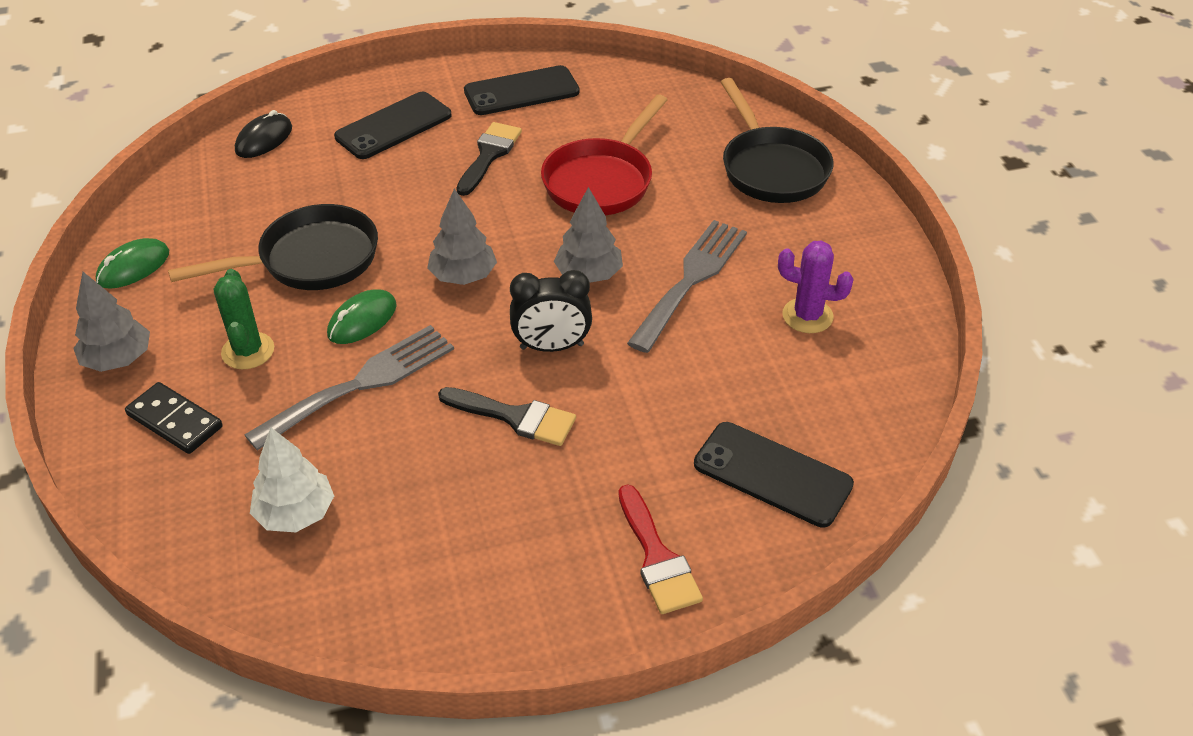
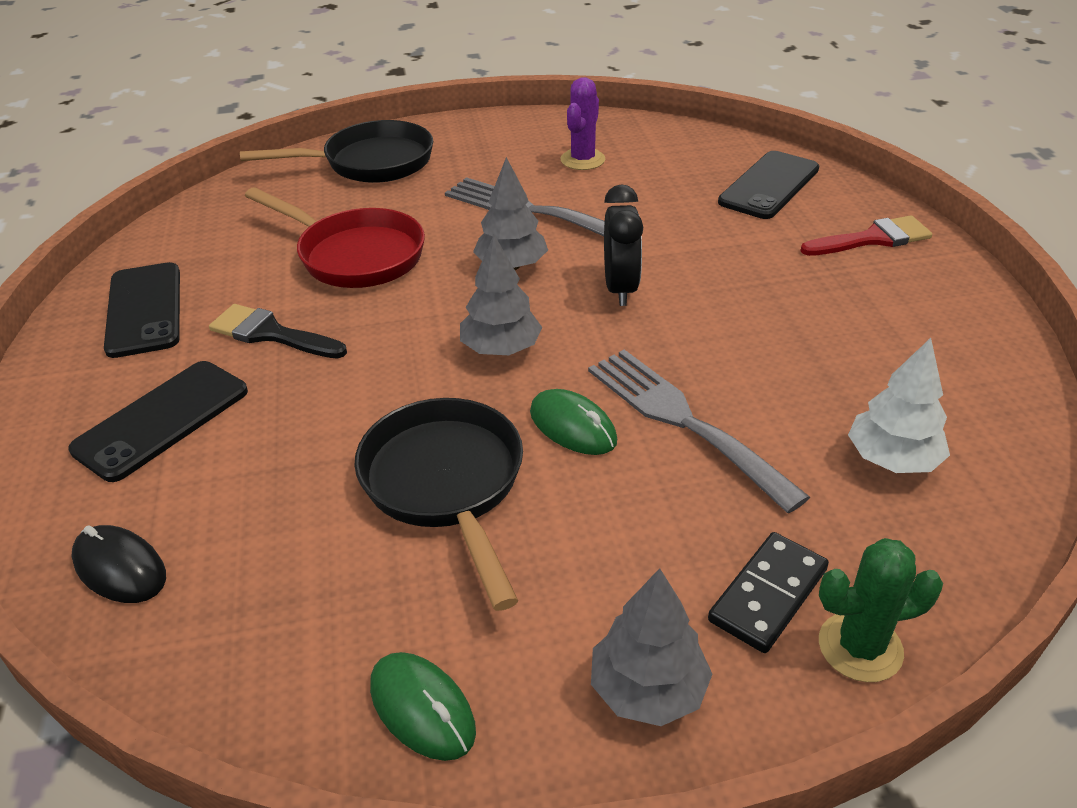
camera: 85 degrees left, 5 degrees down
(248, 351) = (628, 531): green cactus -> green cactus (860, 647)
(394, 126) = (162, 420): black phone -> black phone turned 75 degrees clockwise
(515, 417) = (722, 310): black brush -> none

